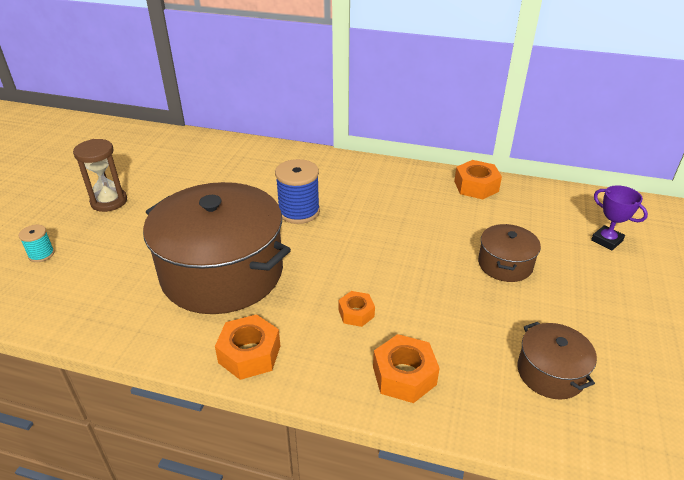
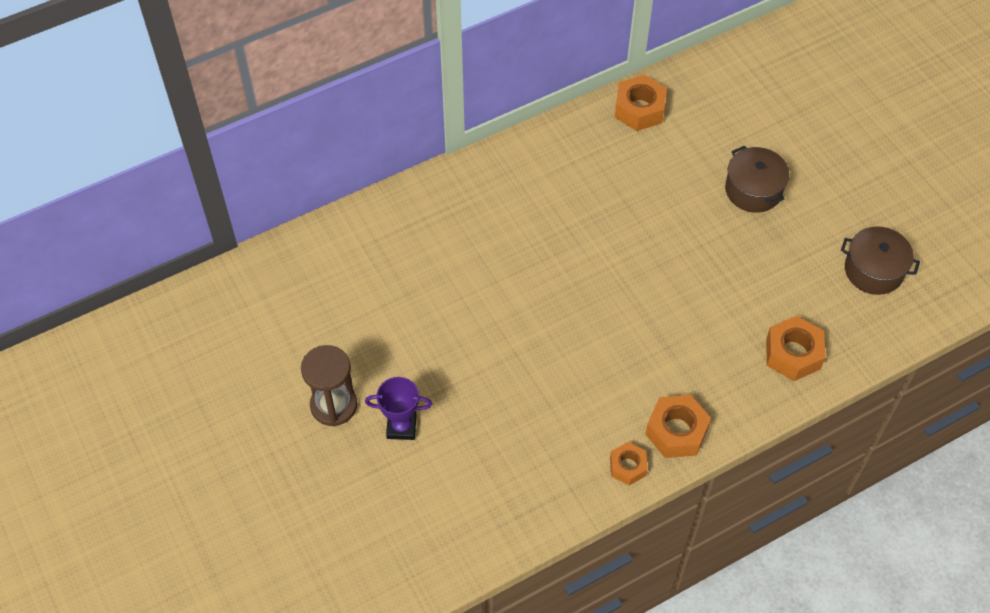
camera: 45 degrees left, 20 degrees up
(41, 254) = (373, 508): turquoise spool -> none
(222, 272) = (556, 384): brown pot -> none
(299, 211) = (528, 267): blue spool -> none
(356, 313) = (704, 331): orange nut -> orange nut (627, 466)
(606, 240) = (798, 100): purple trophy -> purple trophy (401, 427)

